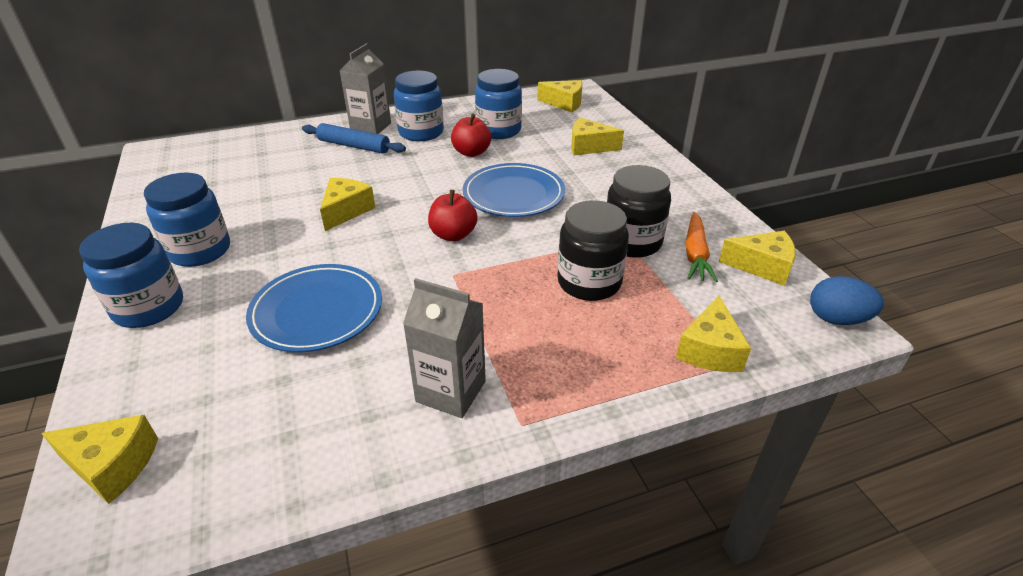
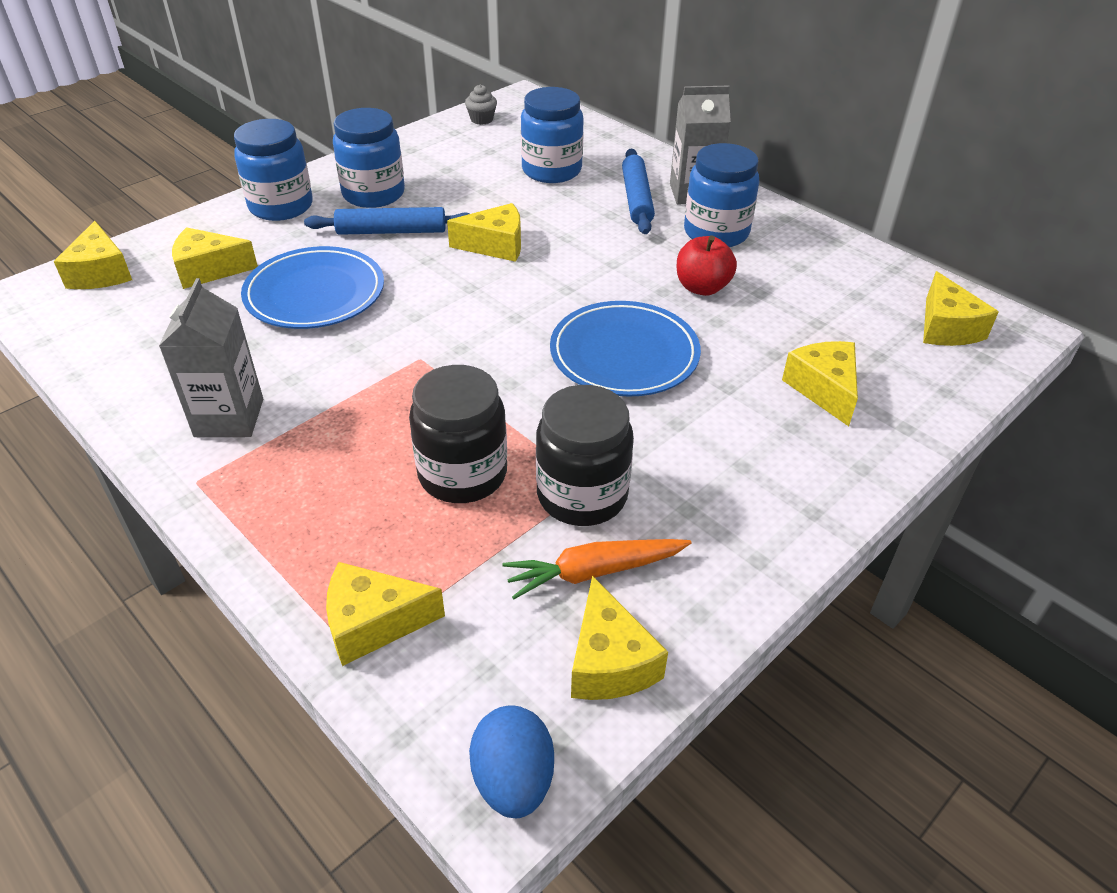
camera: 65 degrees right, 5 degrees up
(158, 175) = (481, 119): none -> grey cupcake
(206, 374) = (209, 270): none -> yellow cheese
(270, 253) = (391, 231): none -> blue rolling pin
(453, 235) = (497, 334): red apple -> none
(498, 130) = (787, 291): blue jar -> blue jar (551, 170)

